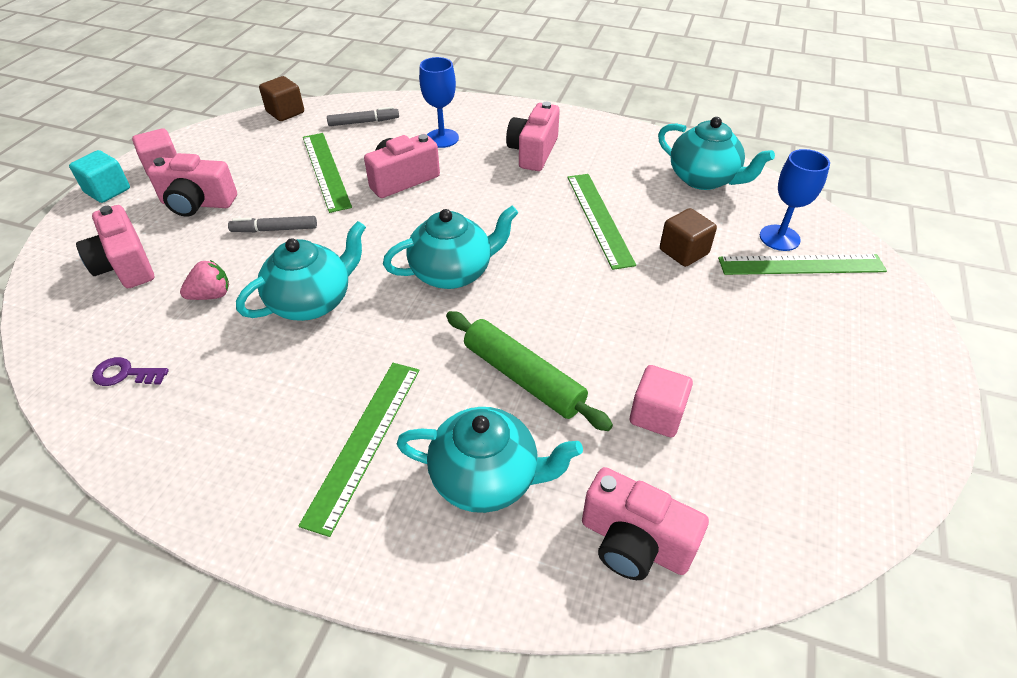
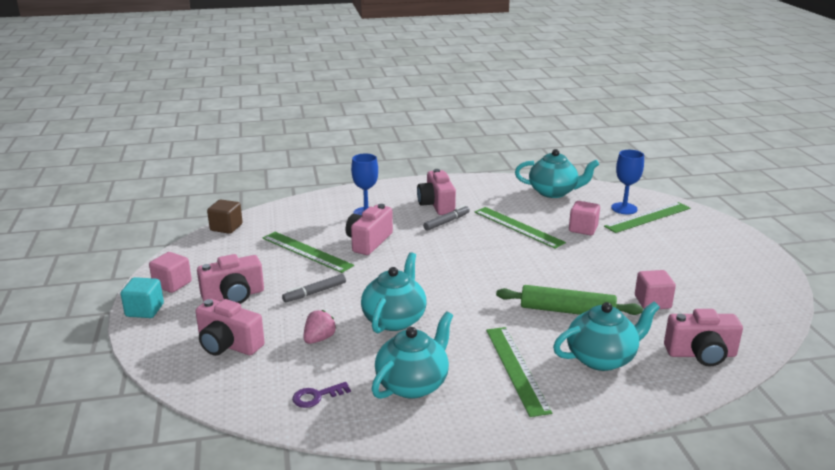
camera: 30 degrees left, 20 degrees down
(364, 122) = (296, 218): grey marker -> grey marker (446, 222)
(453, 272) = (465, 278): turquoise teapot -> turquoise teapot (413, 384)
(683, 252) = (583, 229): brown cube -> pink cube

